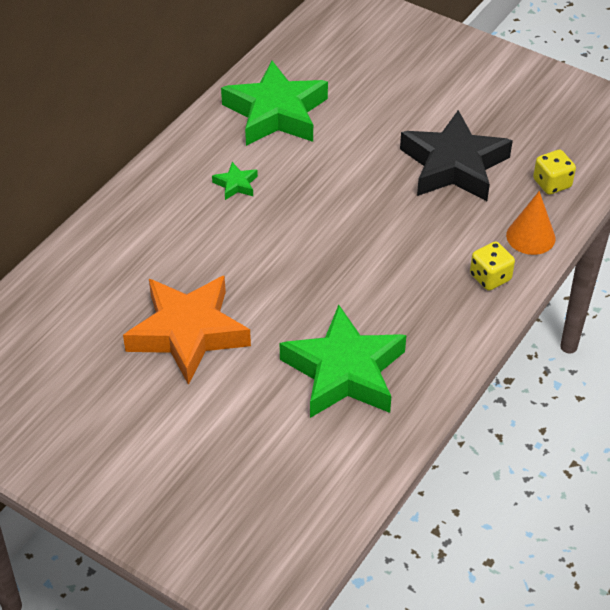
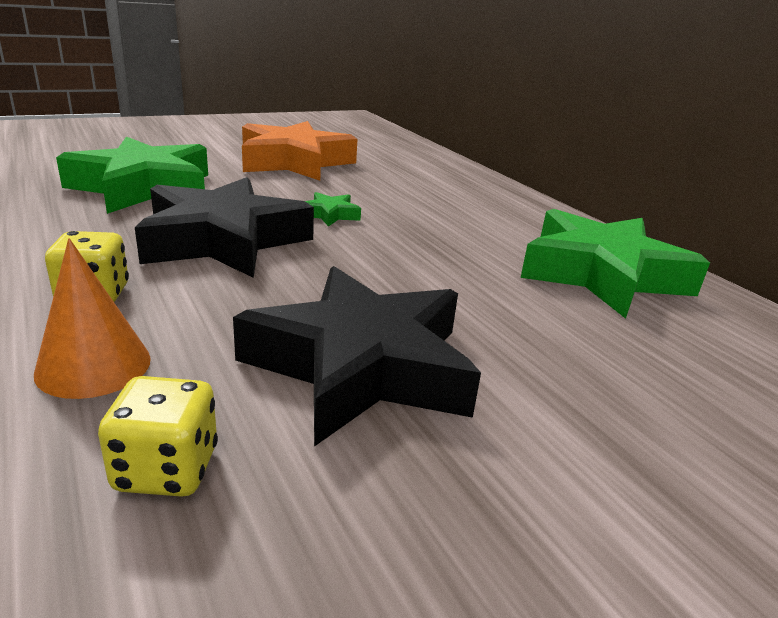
camera: 115 degrees right, 20 degrees down
(236, 184) = (470, 220): green star -> green star (330, 214)
(386, 274) = (223, 240): none -> black star

